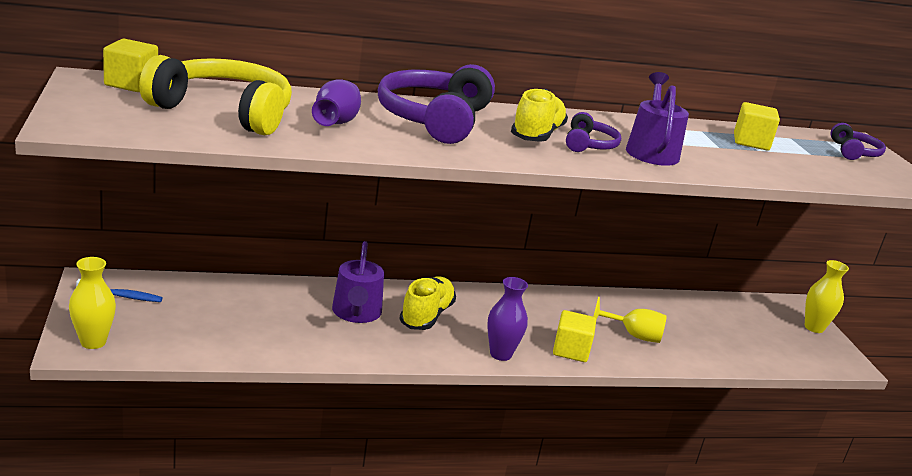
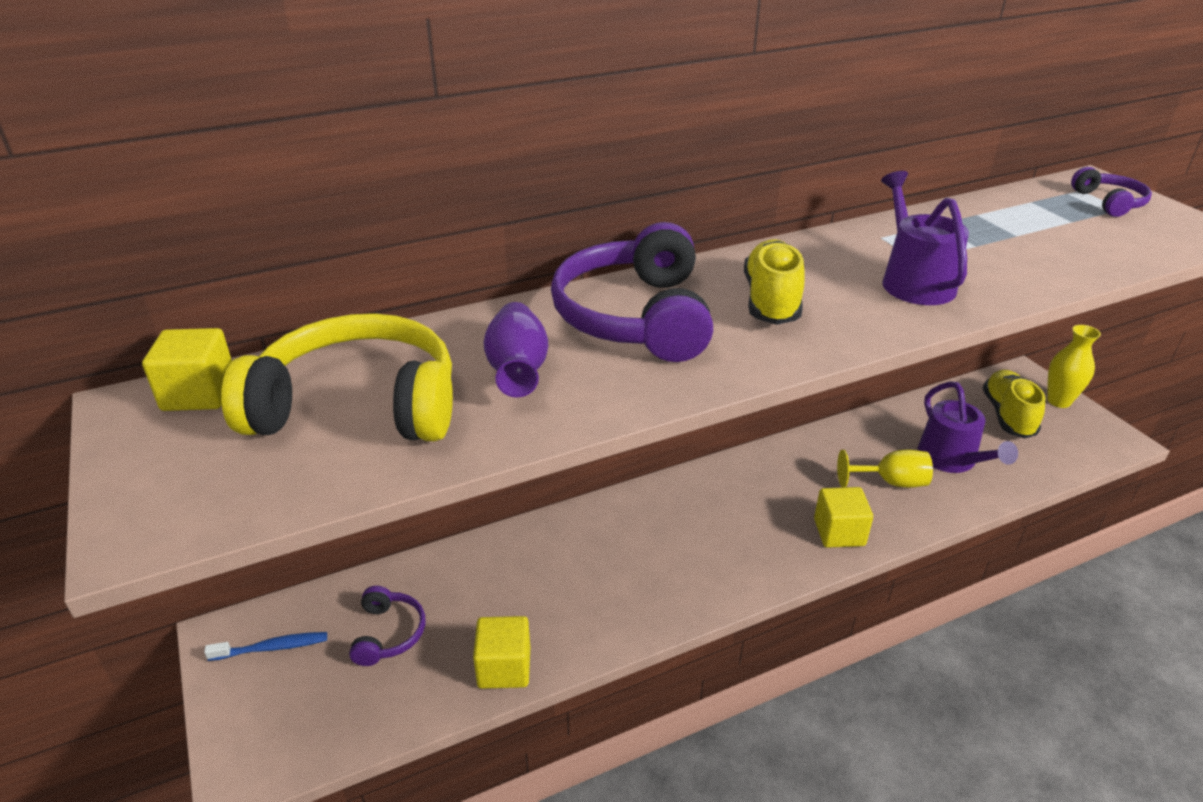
camera: 10 degrees left, 10 degrees up
(93, 342) = (265, 748): yellow vase -> none
(356, 313) = (574, 565): purple watering can -> purple watering can (951, 459)
(426, 315) = (656, 538): yellow shoe -> yellow shoe (1008, 415)
(500, 354) = (767, 569): purple vase -> none
(589, 144) = (840, 296): purple headphones -> purple headphones (388, 633)
(751, 142) = (1000, 224): yellow cube -> yellow cube (504, 667)

